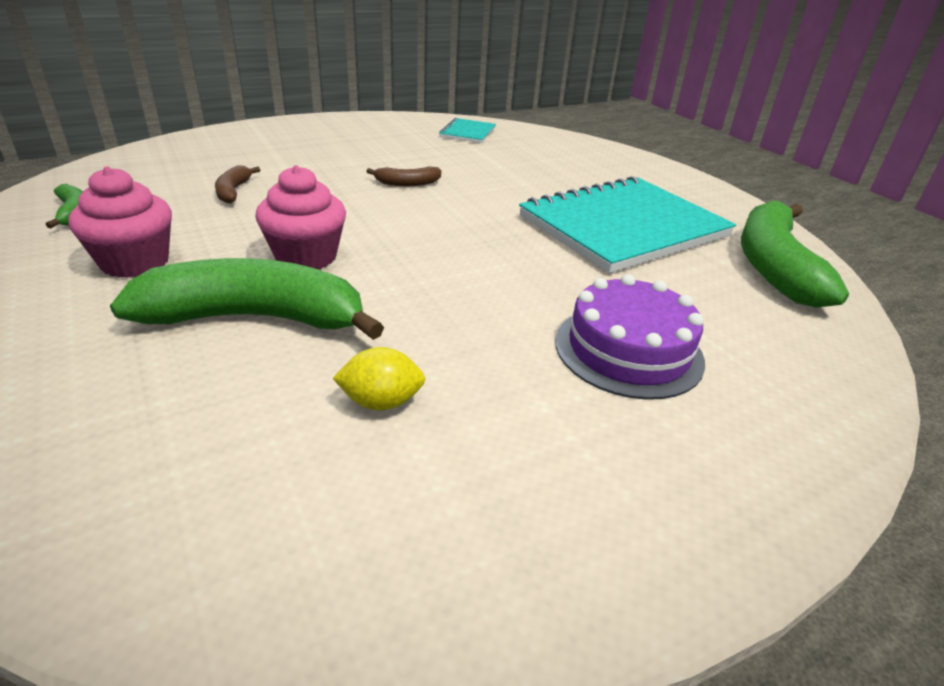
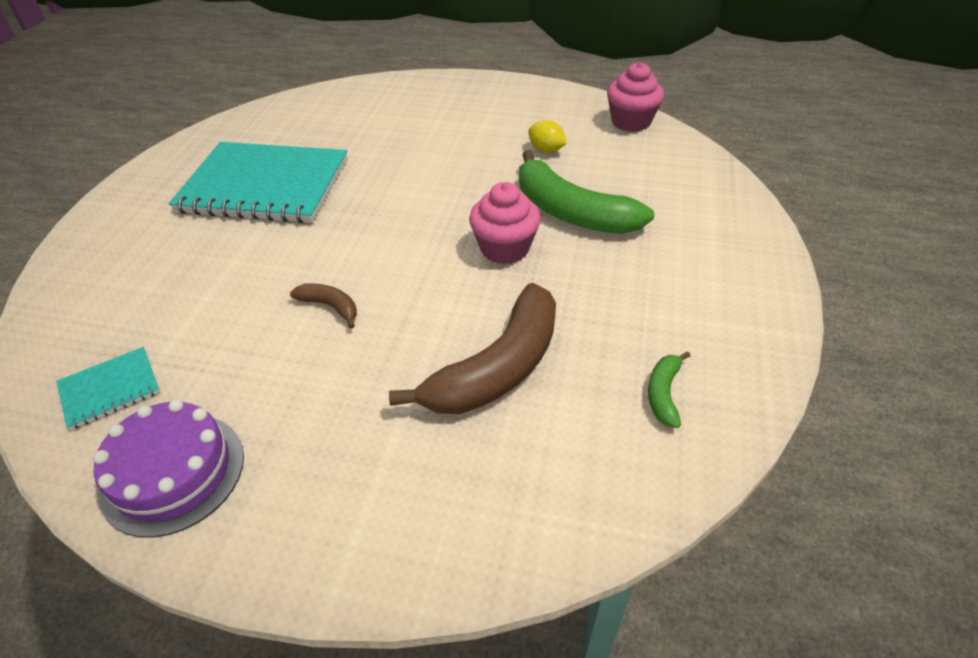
camera: 135 degrees left, 10 degrees up
(135, 262) = (625, 293): pink cupcake -> pink cupcake (631, 122)
(233, 191) = (498, 367): brown banana -> brown banana, size x2.24
(628, 350) = (413, 127): purple cake -> purple cake (173, 472)
(774, 266) = (251, 129): green banana -> none

